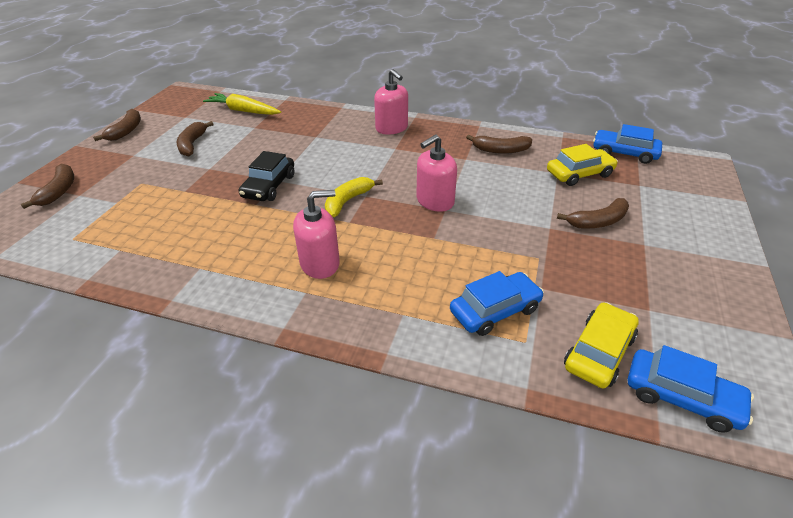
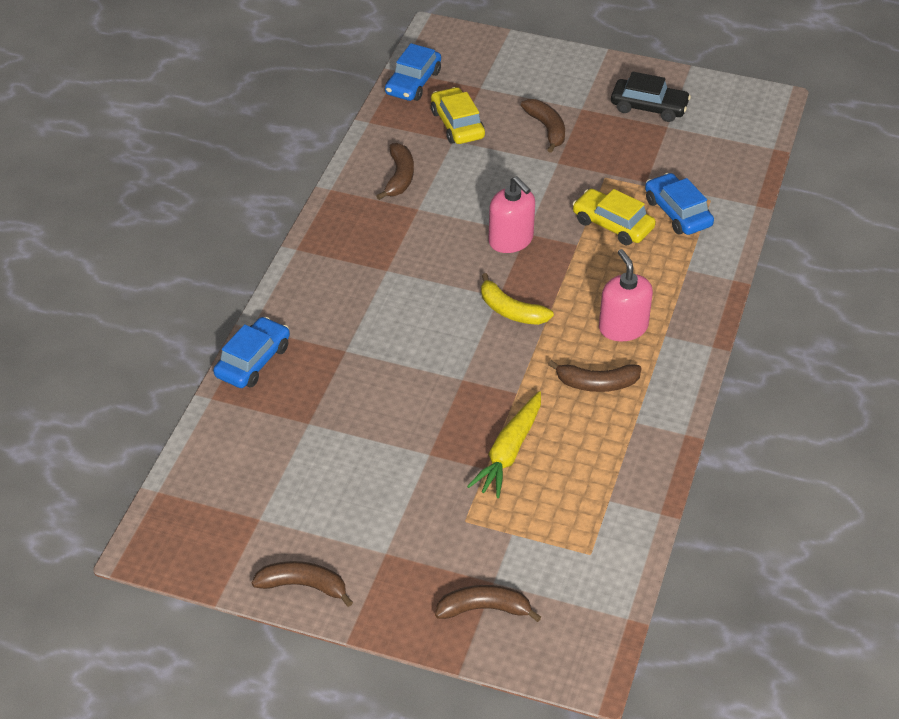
camera: 90 degrees left, 5 degrees up
(192, 144) = (358, 487): brown banana -> brown banana (597, 383)
(243, 111) = (248, 445): yellow carrot -> yellow carrot (509, 452)
(269, 186) = (477, 385): black car -> black car (649, 107)
(392, 128) = (329, 272): pink soap dispenser -> none
(599, 352) = (717, 163): yellow car -> yellow car (612, 224)
(681, 397) = (753, 133): blue car -> blue car (253, 361)

